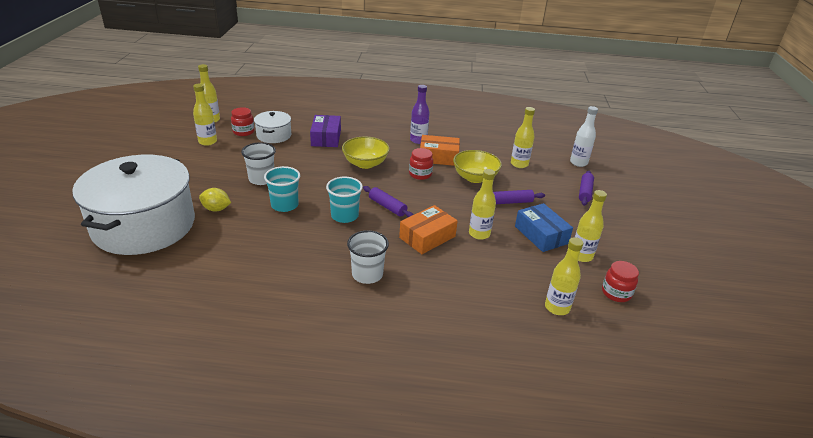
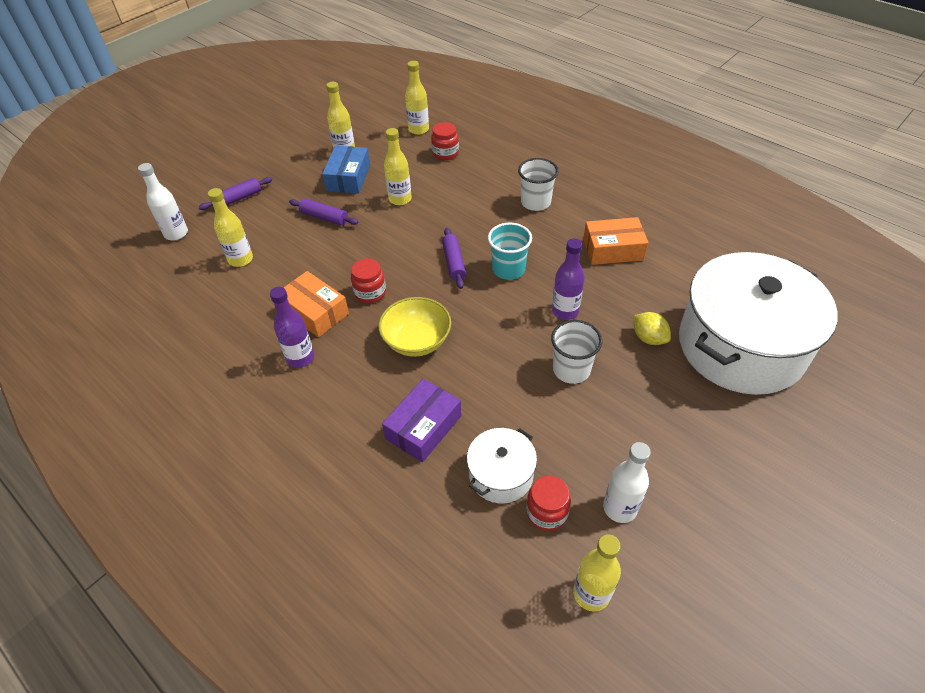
camera: 140 degrees left, 15 degrees up
(207, 142) = (620, 508): yellow bottle -> white bottle
(284, 205) = (565, 311): turquoise cup -> purple bottle
(427, 237) = (450, 214): orange box -> orange box (613, 249)
(475, 177) = (316, 262): yellow bowl -> none
(616, 293) = (364, 122): red jar -> red jar (445, 153)

